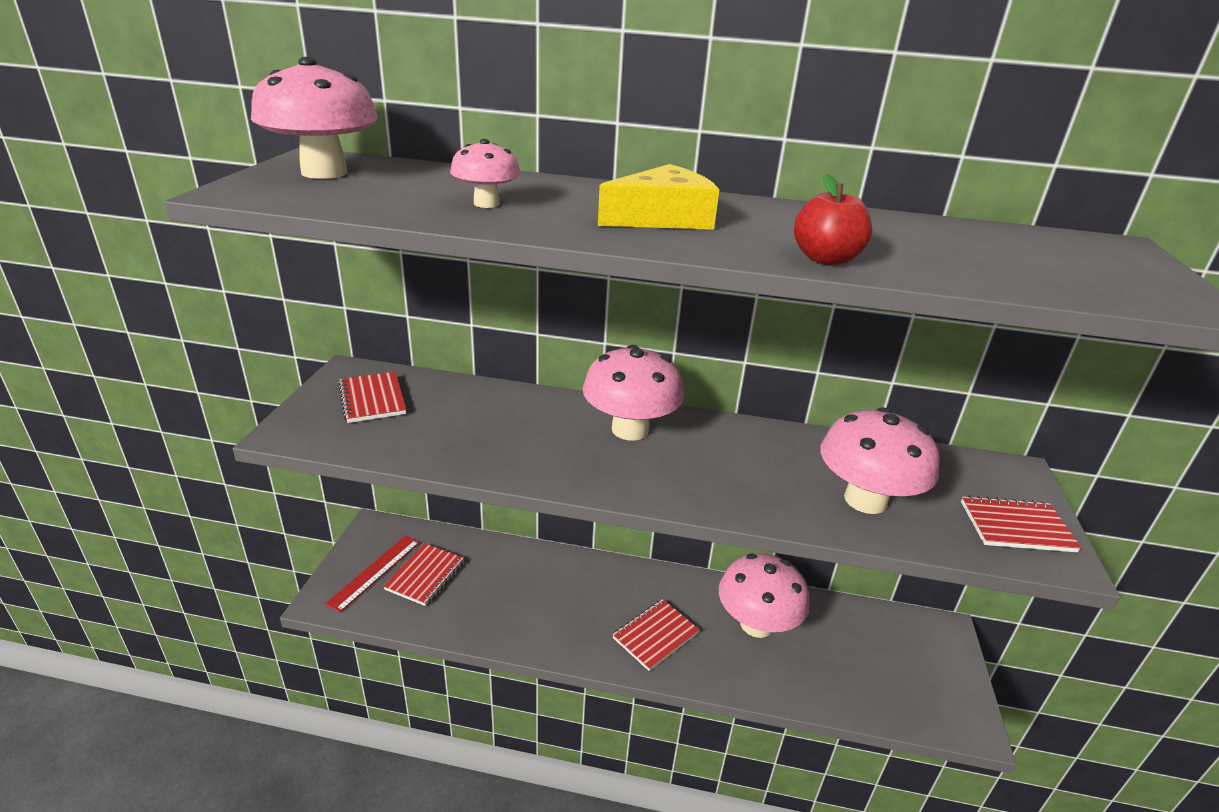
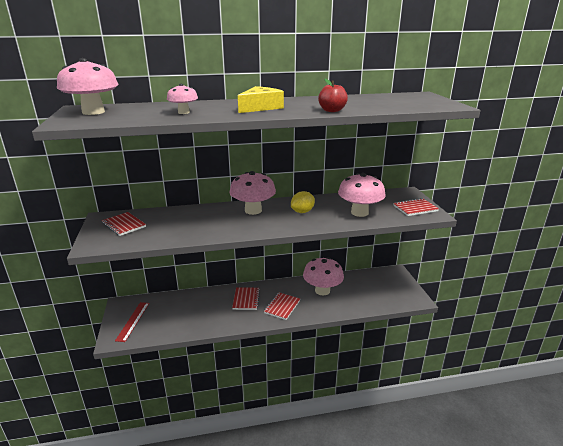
camera: 20 degrees left, 5 degrees down
(425, 575) = (160, 315): red notebook -> red notebook (246, 299)
(733, 461) = (302, 212): none -> yellow lemon

